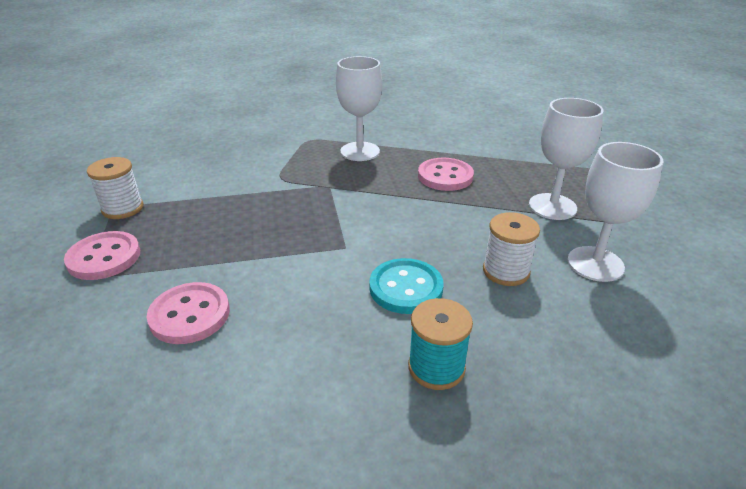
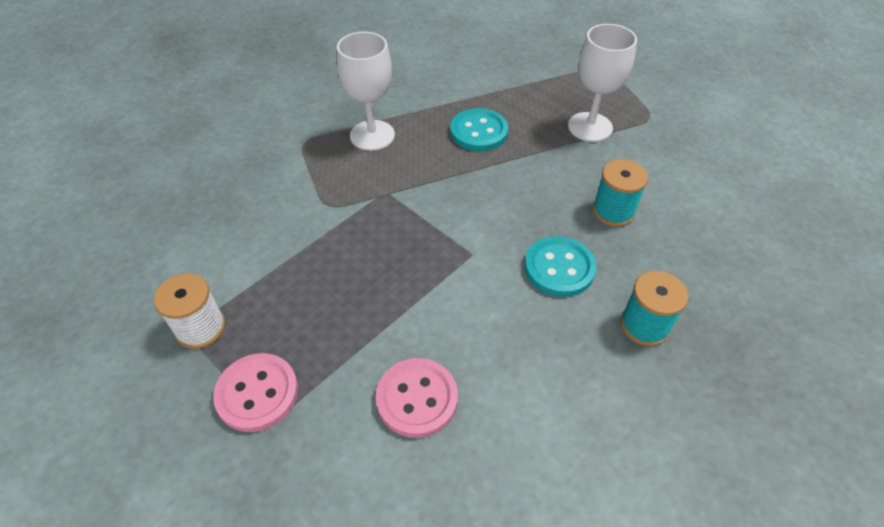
camera: 35 degrees left, 15 degrees up
(445, 176) = (478, 132): pink button -> turquoise button
(506, 271) = (613, 211): white spool -> turquoise spool
(595, 264) = (664, 171): white goblet -> none

